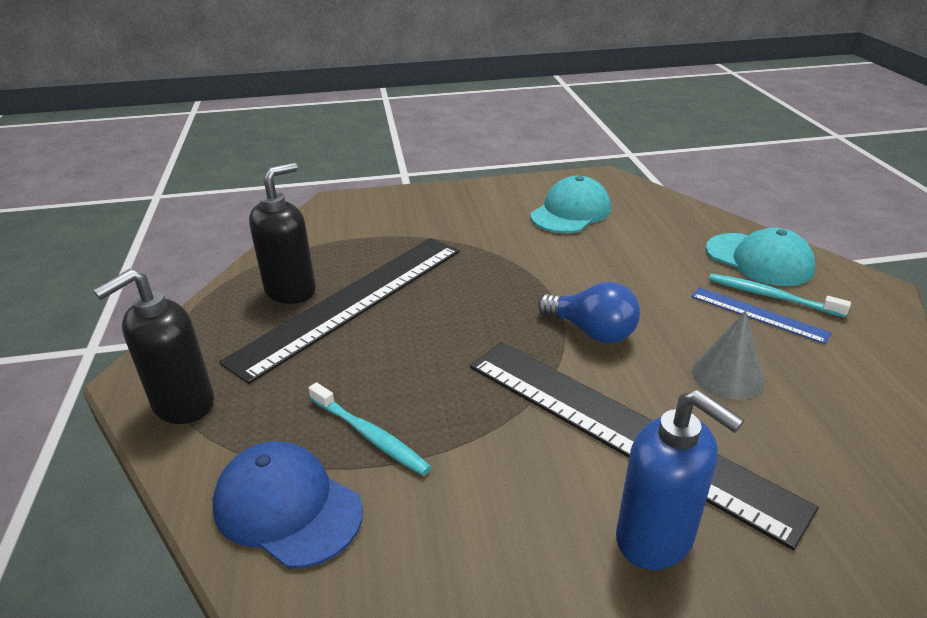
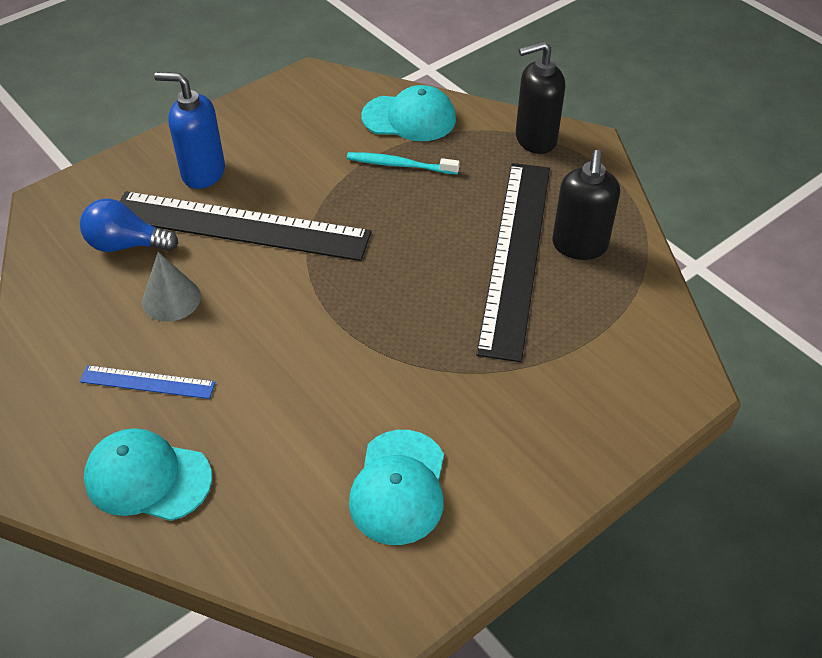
camera: 150 degrees right, 15 degrees up
(183, 404) = (535, 139): black soap dispenser -> black soap dispenser turned 120 degrees counterclockwise
(287, 507) = (409, 118): blue cap -> turquoise cap
(592, 331) = (294, 302): blue light bulb -> blue light bulb (126, 245)
(771, 296) = (135, 415): turquoise toothbrush -> none

